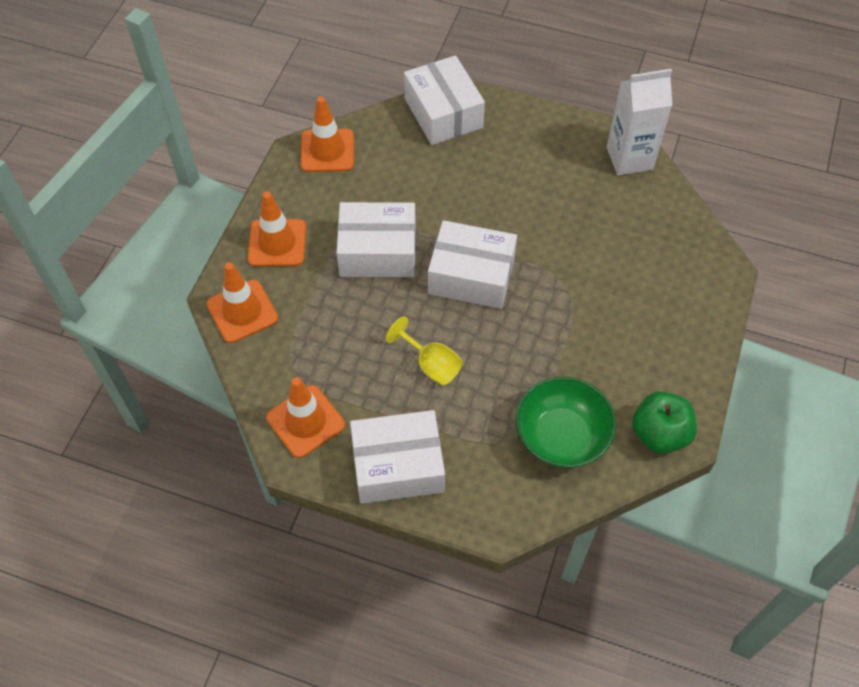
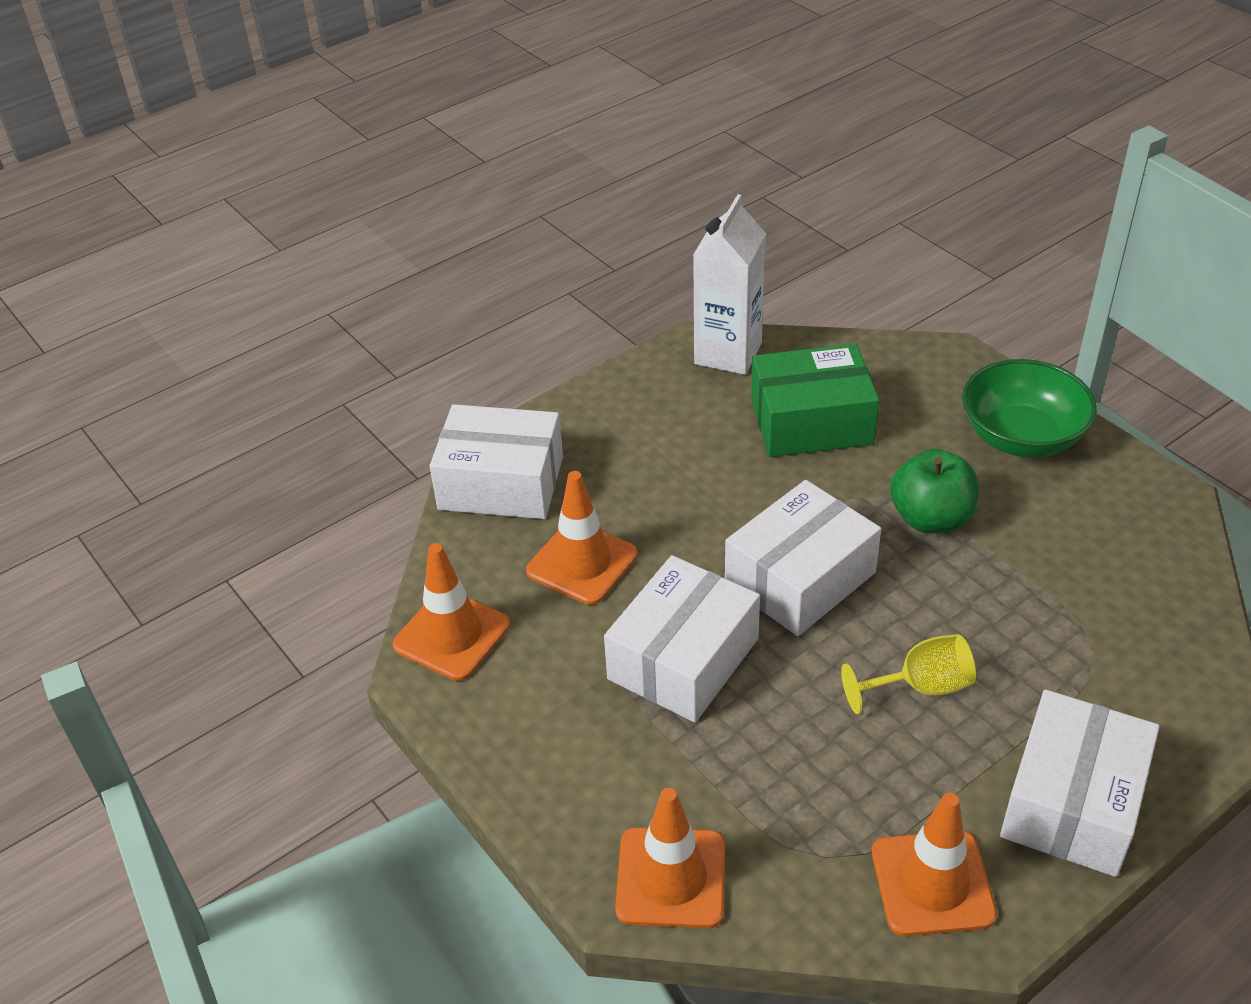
camera: 55 degrees left, 15 degrees down
(277, 243) = (573, 773): orange traffic cone -> orange traffic cone (582, 563)
(561, 436) = (1113, 605): green bowl -> green bowl (1021, 437)
(602, 225) = (811, 422): none -> green box
(659, 434) = (1157, 515): green apple -> green apple (931, 518)

